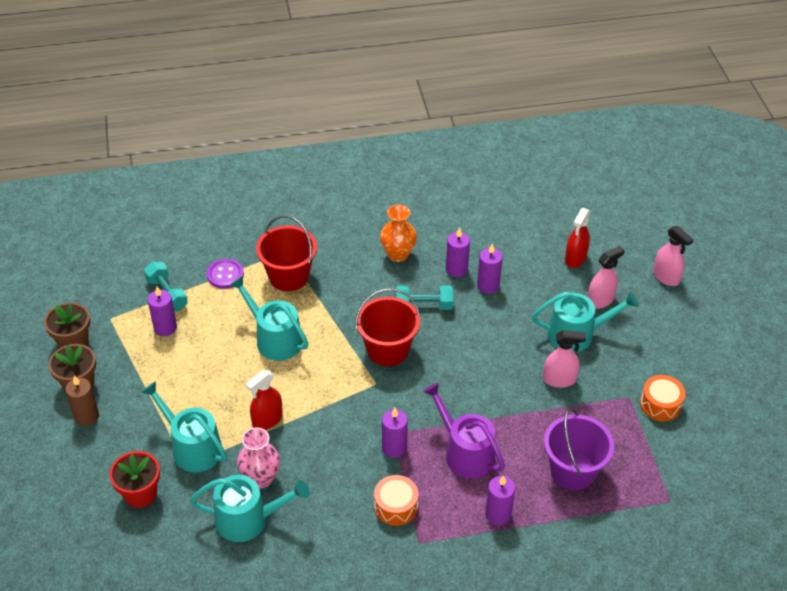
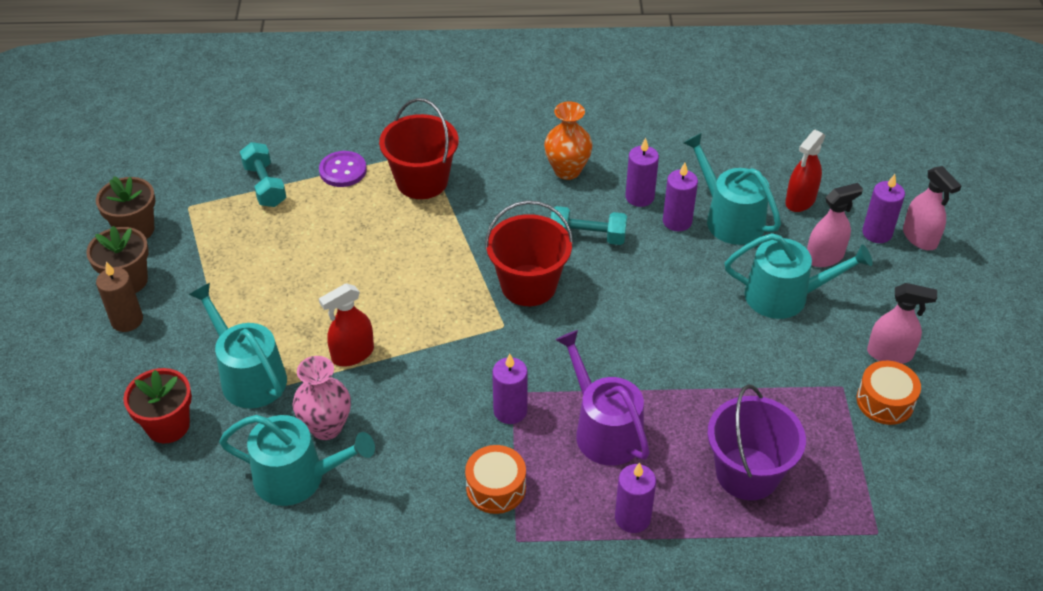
camera: 10 degrees right, 0 degrees up
(165, 328) = (252, 225): purple candle -> purple candle (877, 233)
(274, 339) = (386, 255): turquoise watering can -> turquoise watering can (729, 218)
(559, 380) = (750, 352): pink spray bottle -> pink spray bottle (889, 354)

